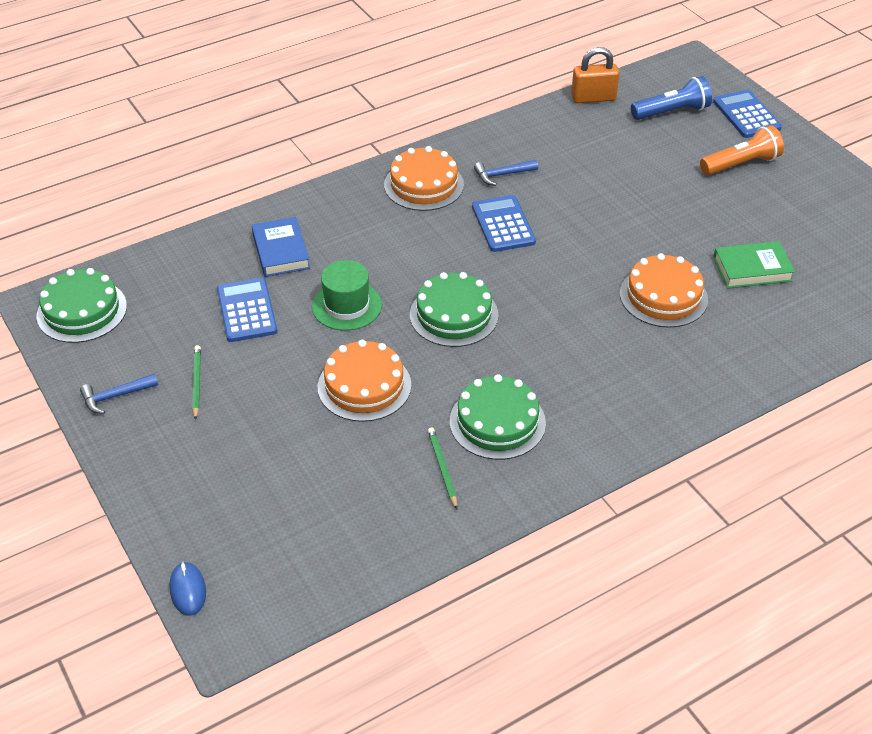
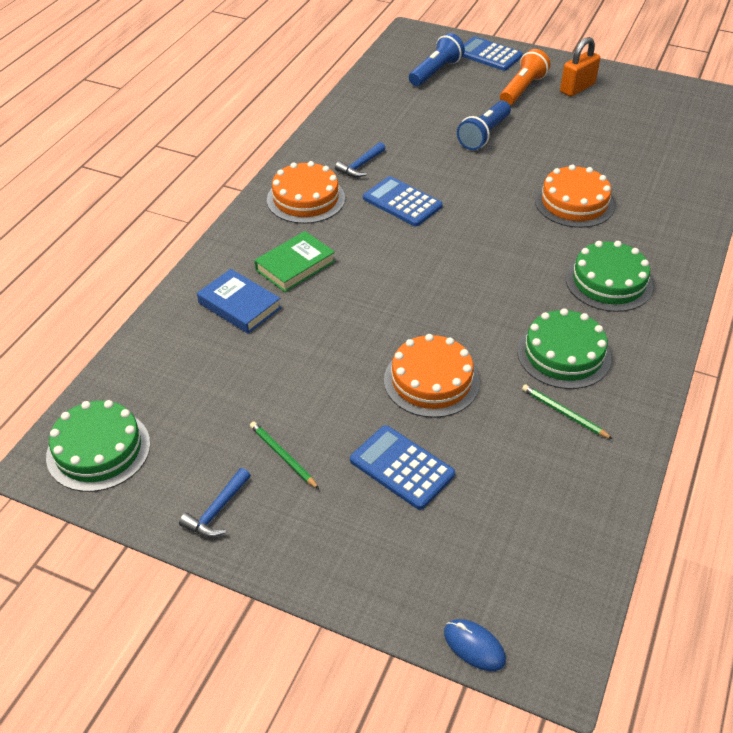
camera: 35 degrees left, 0 degrees up
(246, 310) = (262, 370): blue calculator -> blue calculator (401, 467)
(347, 306) = (346, 323): green hat -> none
(454, 315) = (440, 288): green cake -> green cake (608, 282)
(593, 98) = (368, 83): orange padlock -> orange padlock (577, 88)
(649, 194) = (484, 135): none -> blue flashlight
(752, 269) = (610, 157): green book -> green book (295, 266)

